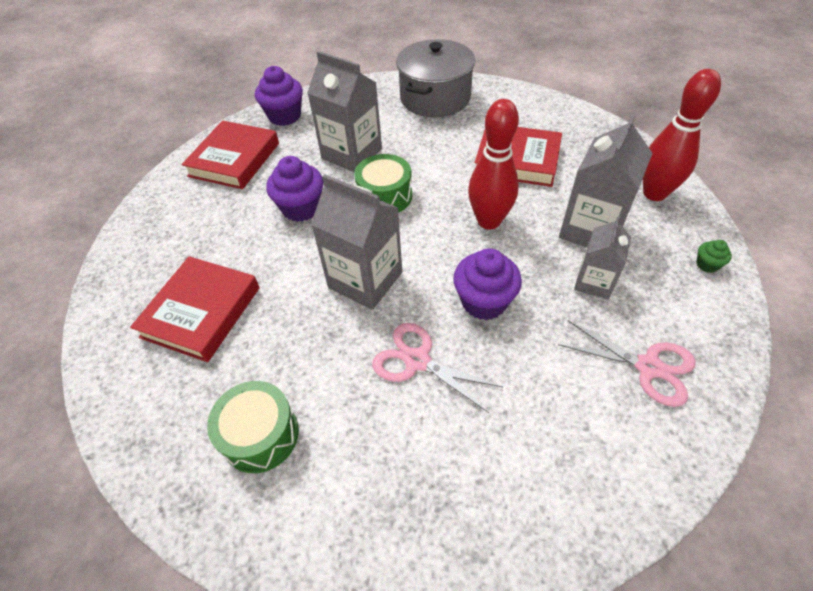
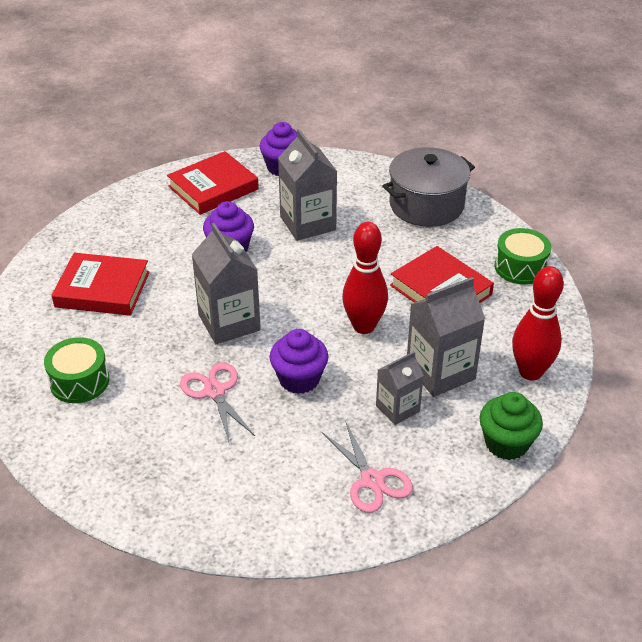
camera: 30 degrees right, 10 degrees down
(201, 312) = (102, 289): red book -> red book turned 45 degrees clockwise
(385, 196) = (301, 269): green drum -> green drum (520, 267)
(707, 265) = (506, 443): green cupcake -> green cupcake, size x2.08

